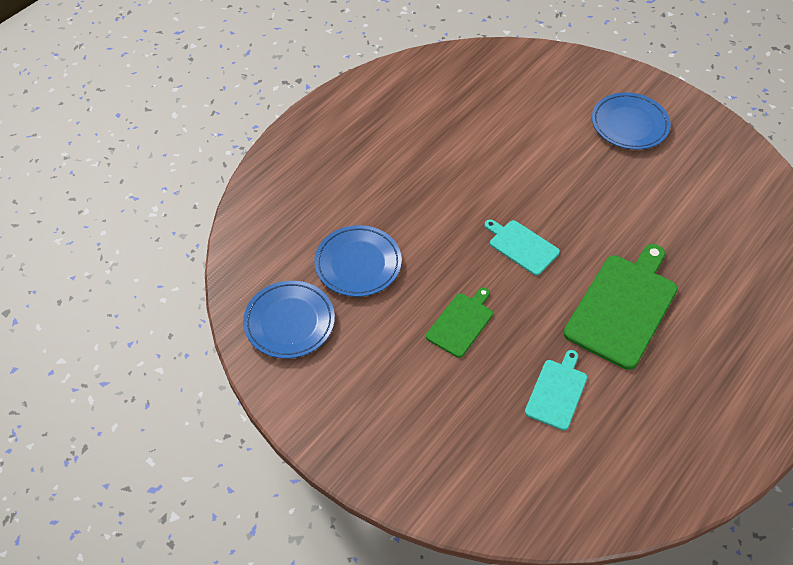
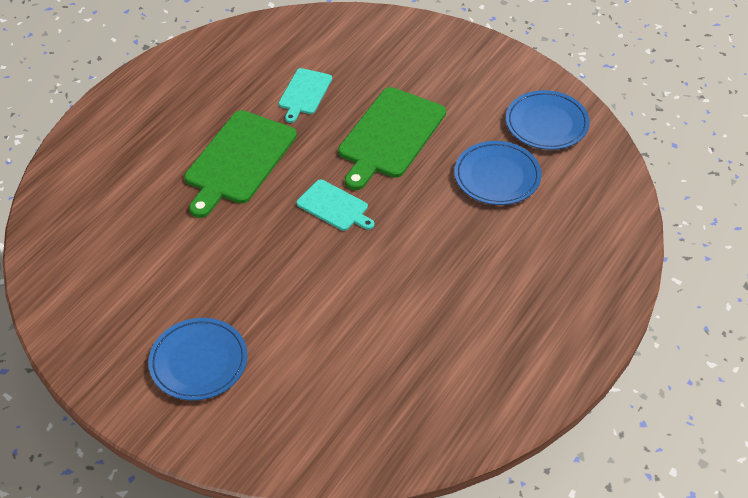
camera: 175 degrees right, 5 degrees down
(461, 323) = (390, 136): green cutting board -> green cutting board, size x1.81

